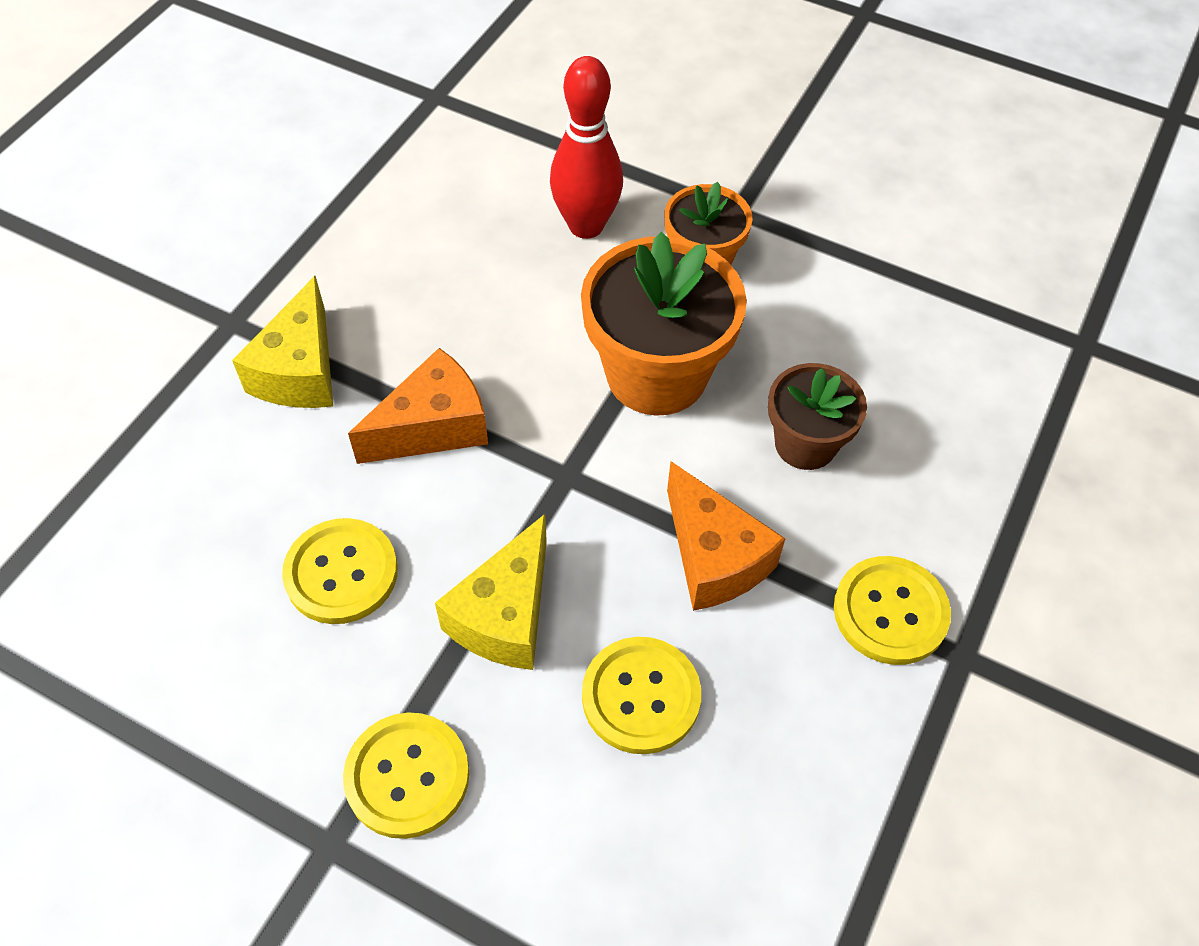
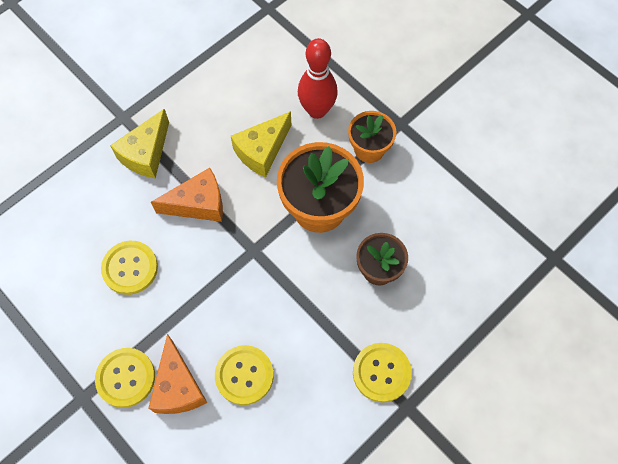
camera: 20 degrees right, 10 degrees up
(505, 615) = (197, 314): yellow cheese -> yellow cheese (262, 151)
(713, 557) = (307, 316): orange cheese -> orange cheese (178, 386)

